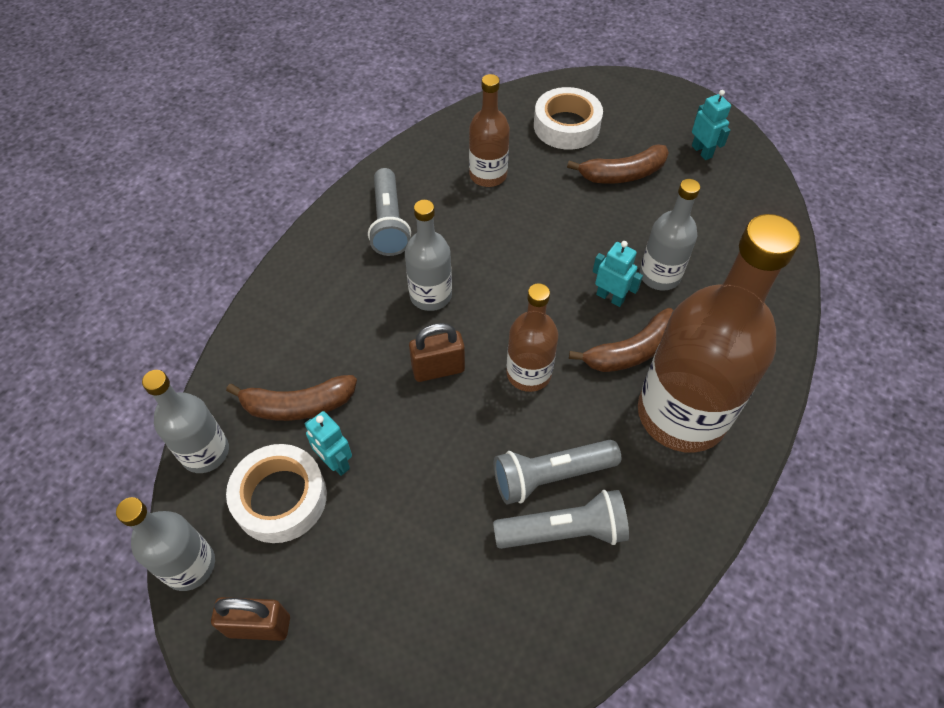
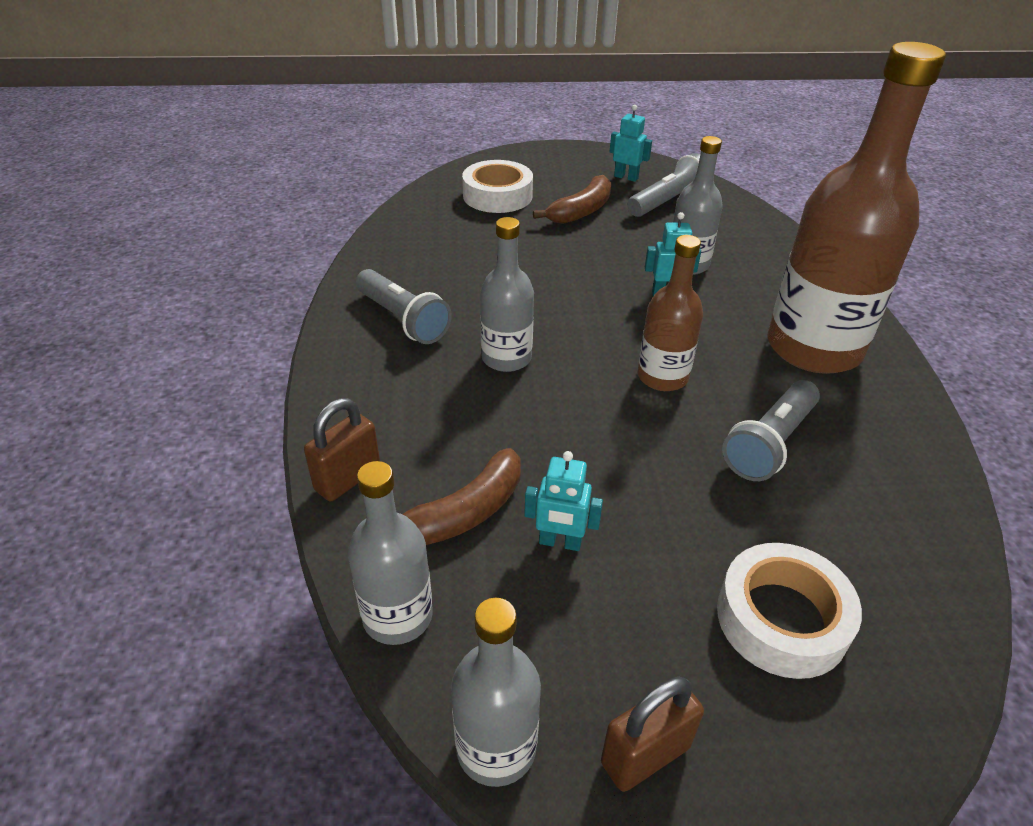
camera: 35 degrees left, 15 degrees down
(280, 498) = (535, 610): white tape -> white tape (781, 619)
(438, 369) = (577, 412): brown padlock -> brown padlock (347, 479)
(488, 175) = (463, 251): brown bottle -> none
(564, 531) = (829, 480): grey flashlight -> grey flashlight (668, 202)
(631, 351) = (726, 323): brown banana -> none

